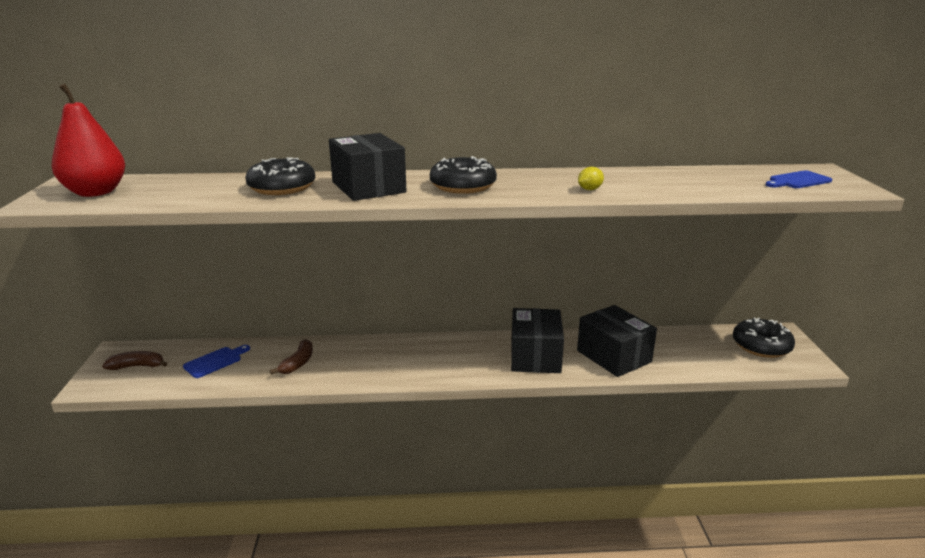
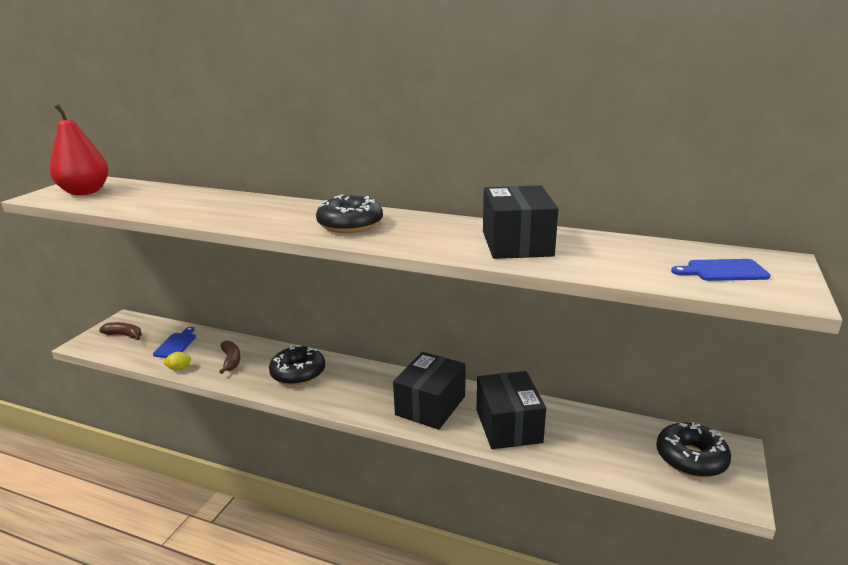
camera: 25 degrees right, 0 degrees up
(215, 361) = (176, 344): blue cutting board -> blue cutting board turned 60 degrees counterclockwise
(282, 187) = (208, 205): black donut -> black donut (298, 373)
(298, 363) = (231, 360): brown banana -> brown banana turned 60 degrees counterclockwise
(368, 187) = (272, 214): black box -> black box (517, 243)
(589, 189) = (462, 246): yellow lemon -> yellow lemon (179, 368)

